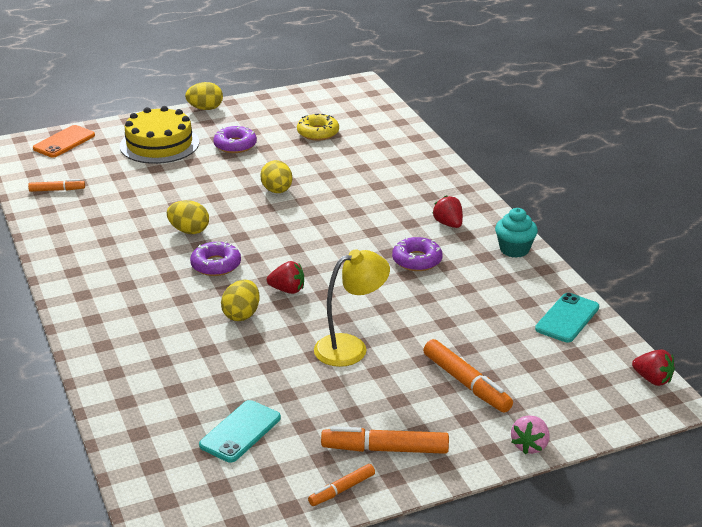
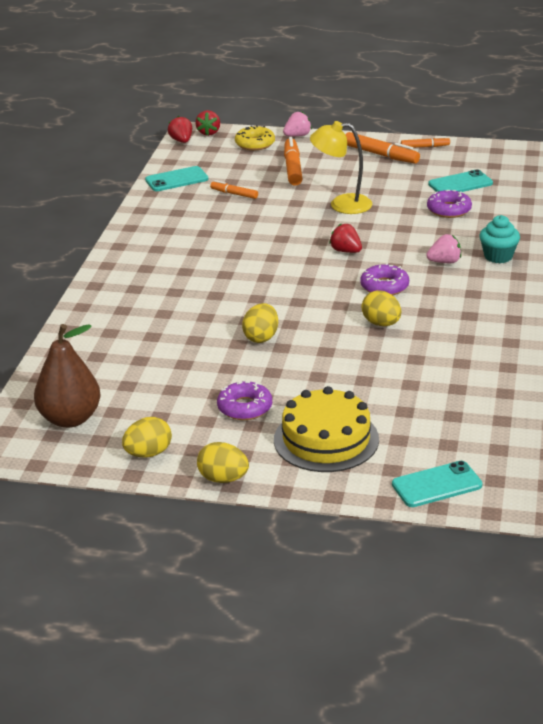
camera: 145 degrees left, 0 degrees up
(57, 190) = (483, 413): orange marker -> orange marker (234, 194)
(64, 142) = (437, 485): orange phone -> turquoise phone
(178, 310) = (444, 262): none -> pink strawberry
(241, 315) = (398, 245): yellow egg -> yellow egg (148, 453)
(318, 133) = (140, 393): yellow donut -> yellow donut (255, 144)
(342, 108) = (70, 419): none -> brown pear
(417, 260) = (221, 242): purple donut -> purple donut (449, 210)
(448, 224) = (156, 260): red strawberry -> red strawberry (209, 132)
(514, 249) = (138, 227): turquoise cupcake -> turquoise cupcake (498, 256)

